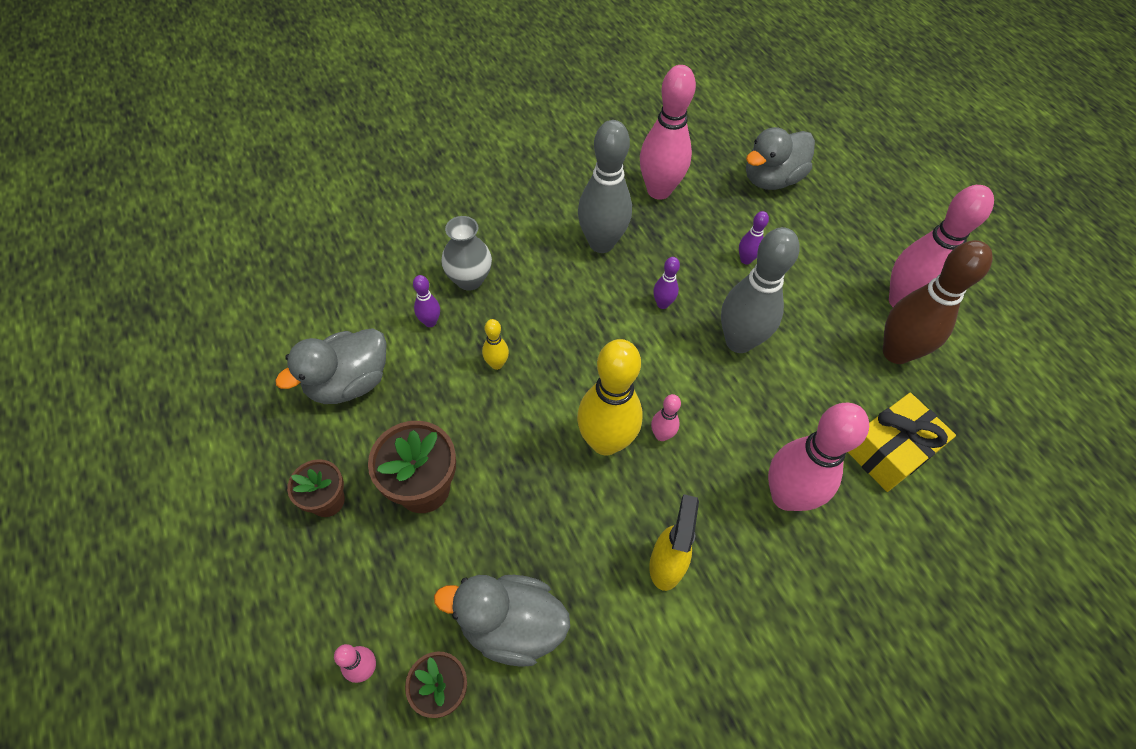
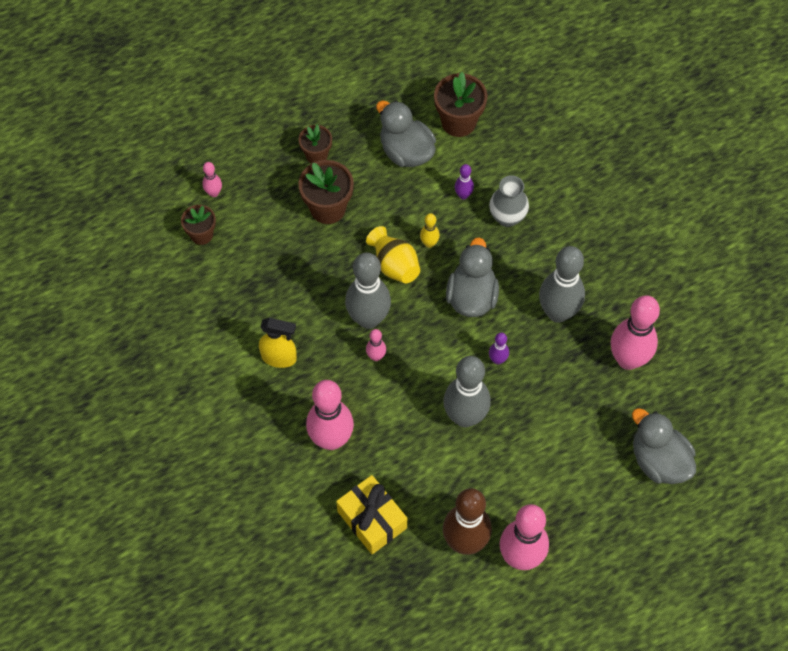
camera: 90 degrees right, 5 degrees up
(317, 319) = (458, 122): none -> brown flower pot
(511, 625) = (239, 267): grey duck -> grey duck (471, 296)
(525, 406) = (394, 265): none -> yellow vase
(605, 442) = (368, 319): yellow bowling pin -> grey bowling pin
(745, 260) = (553, 429): purple bowling pin -> none

